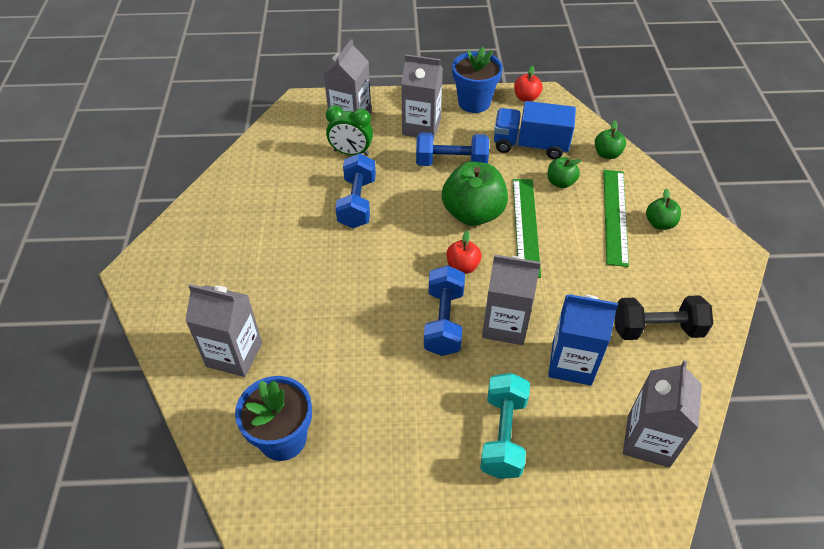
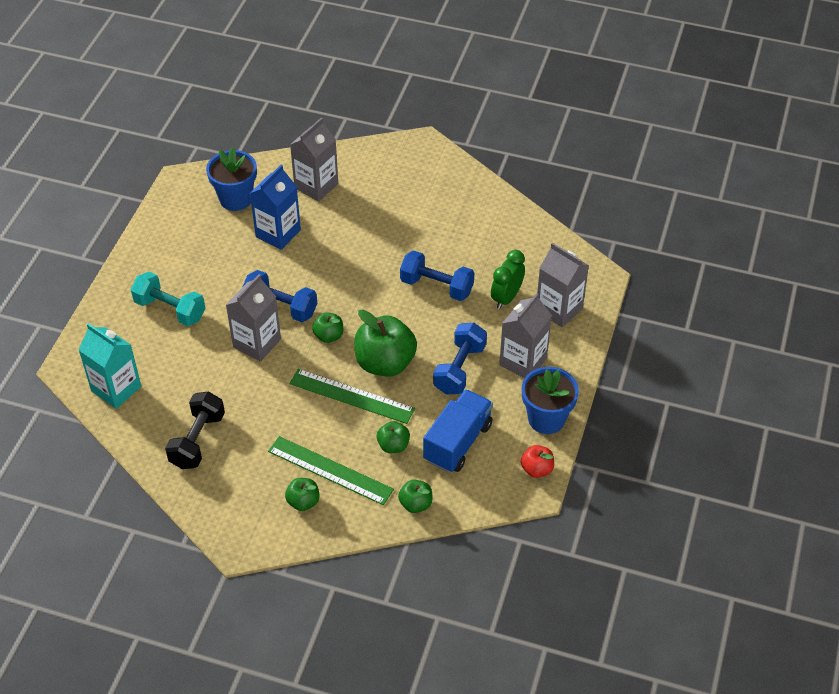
camera: 110 degrees right, 0 degrees up
(462, 266) = (328, 336): red apple -> green apple
(571, 363) = (200, 371): blue carton -> blue carton (278, 233)
(648, 440) = (116, 389): grey carton -> turquoise carton

